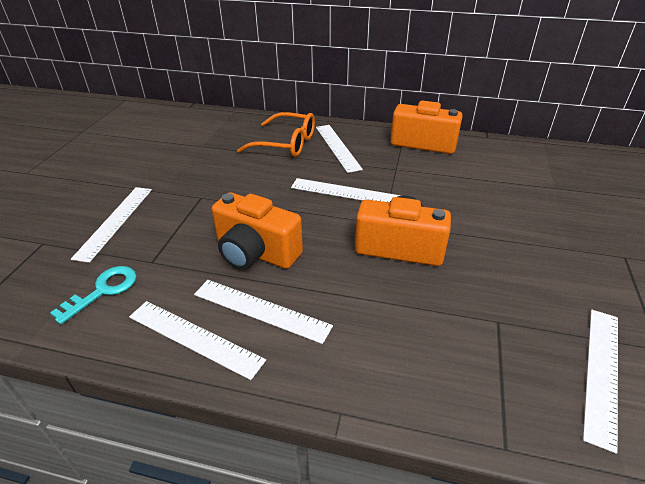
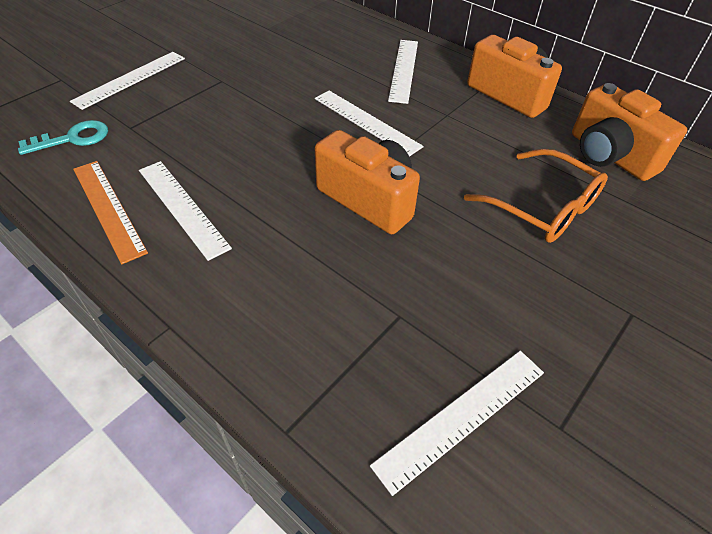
camera: 25 degrees right, 10 degrees up
(194, 338) = (108, 209): white ruler -> orange ruler
(256, 253) = (224, 152): orange camera -> orange camera (609, 155)
(286, 144) = (352, 50): orange glasses -> orange glasses (542, 207)

